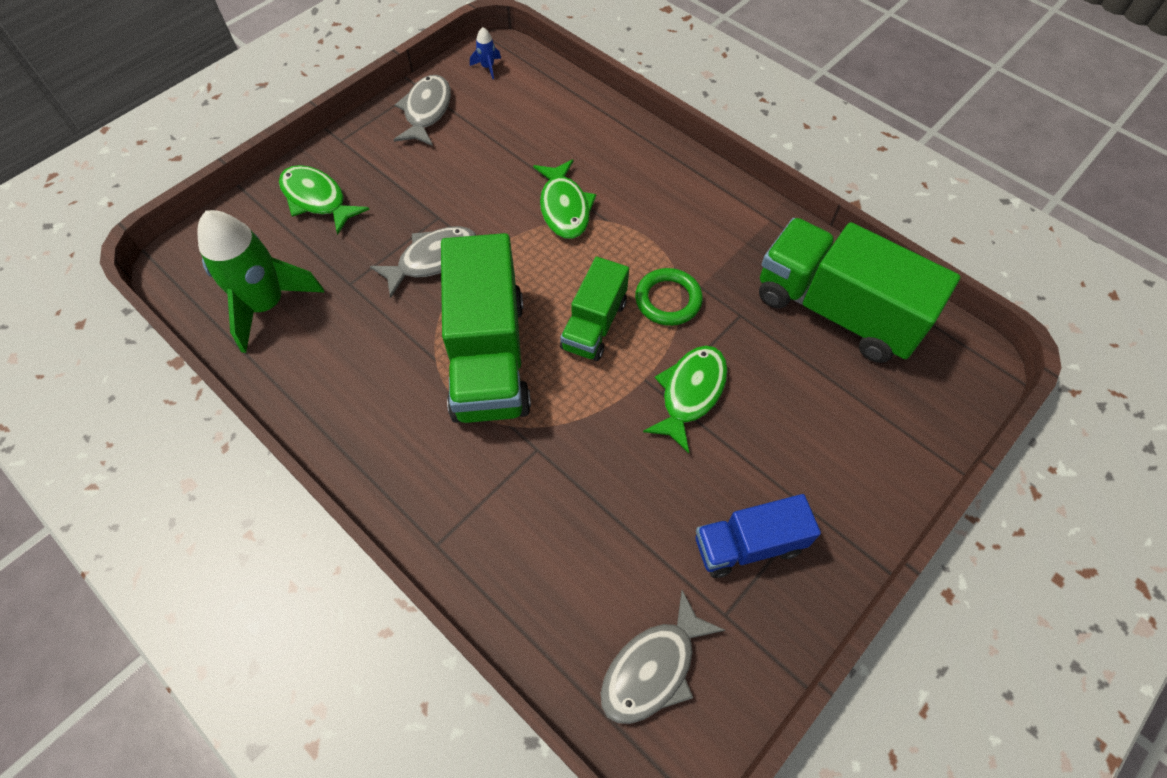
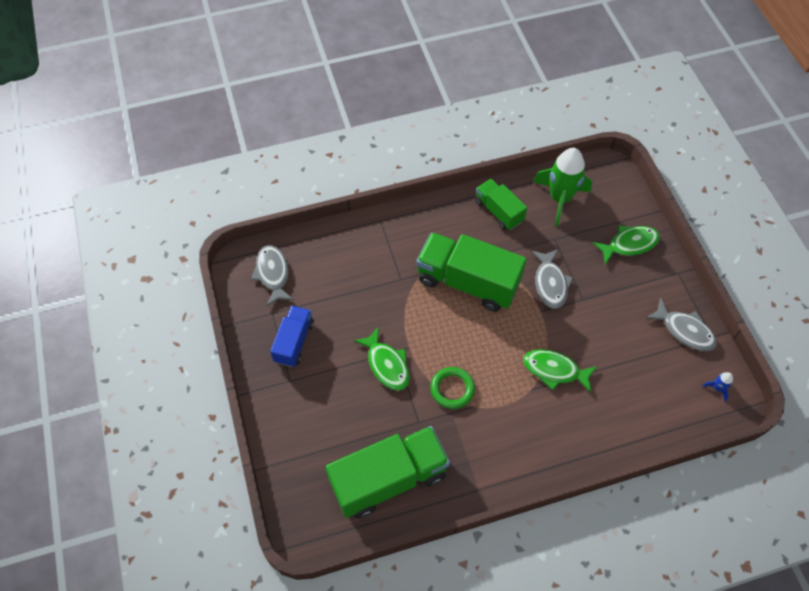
camera: 120 degrees right, 0 degrees up
(594, 325) = (458, 341): green truck -> green truck (498, 211)

